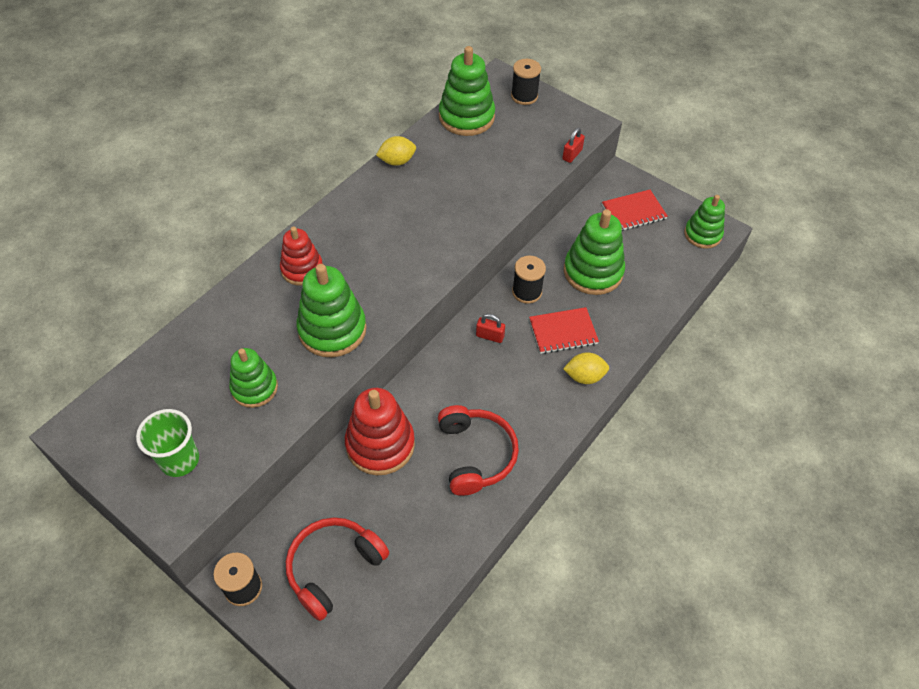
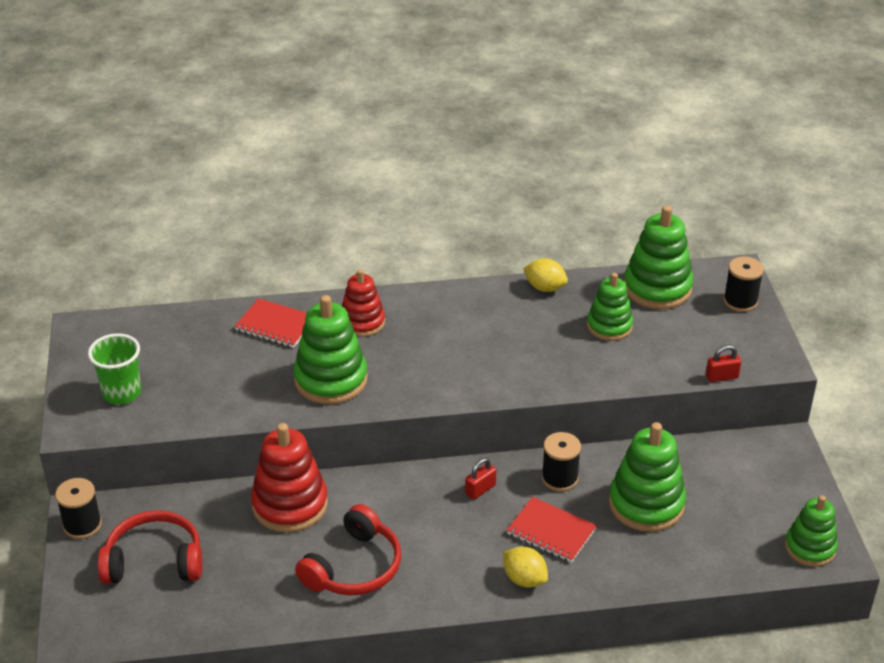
camera: 45 degrees right, 15 degrees down
(254, 388) = (226, 381): green stacking toy -> green stacking toy (609, 326)
(490, 336) = (480, 490): red padlock -> red padlock turned 75 degrees clockwise
(633, 212) = (759, 482): red notebook -> red notebook (276, 325)

